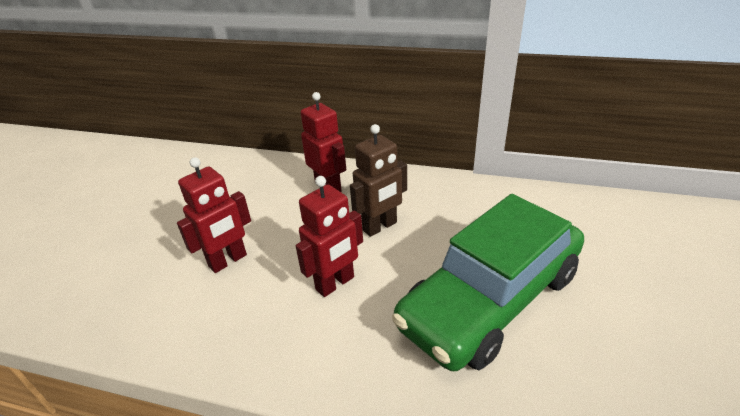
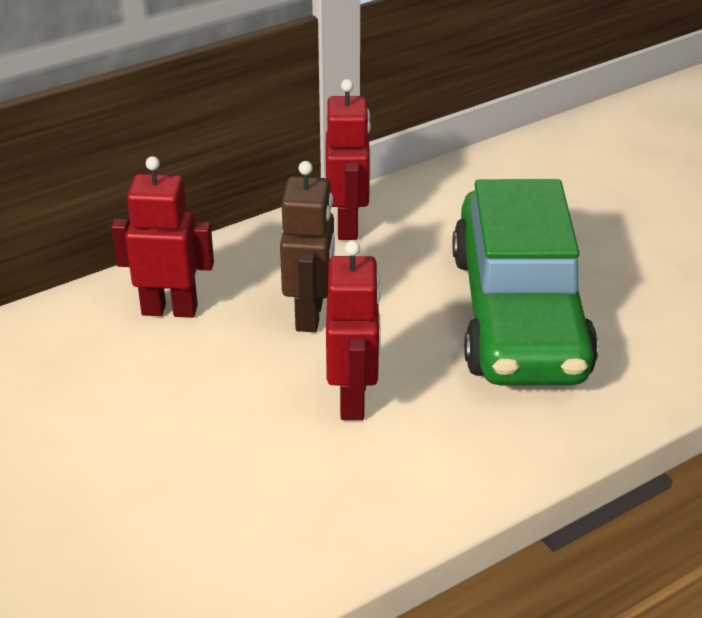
camera: 50 degrees left, 0 degrees up
(228, 261) = (183, 467): red robot -> red robot (348, 226)

